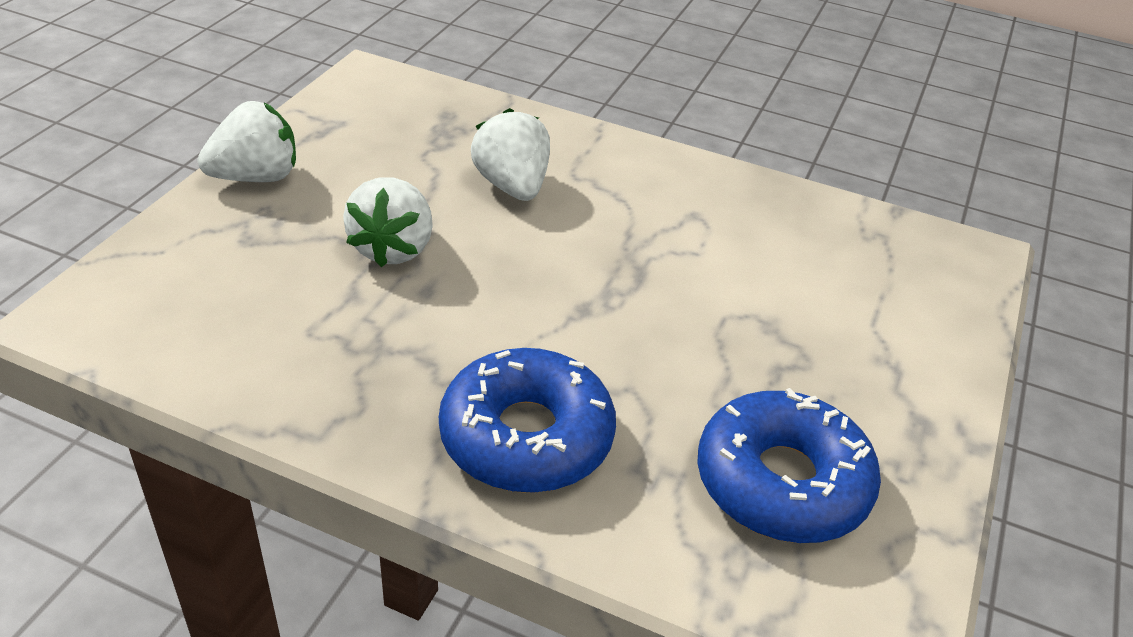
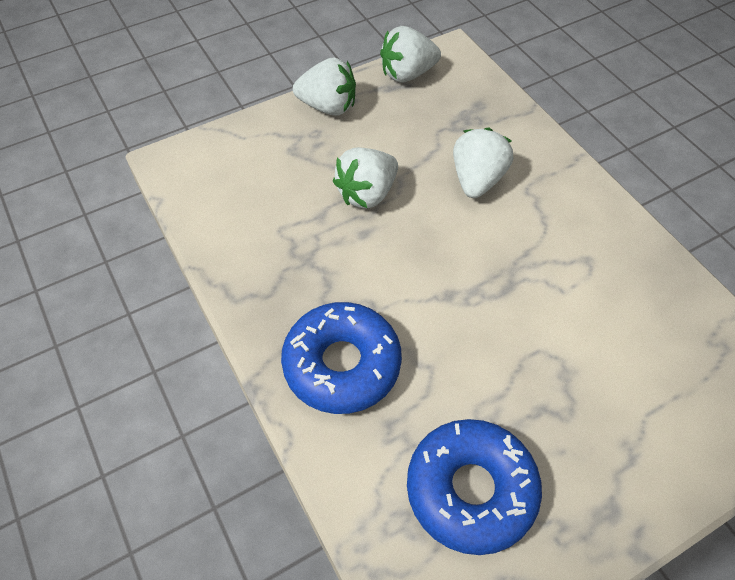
camera: 40 degrees right, 15 degrees up
(332, 111) = (407, 74): none -> white strawberry

